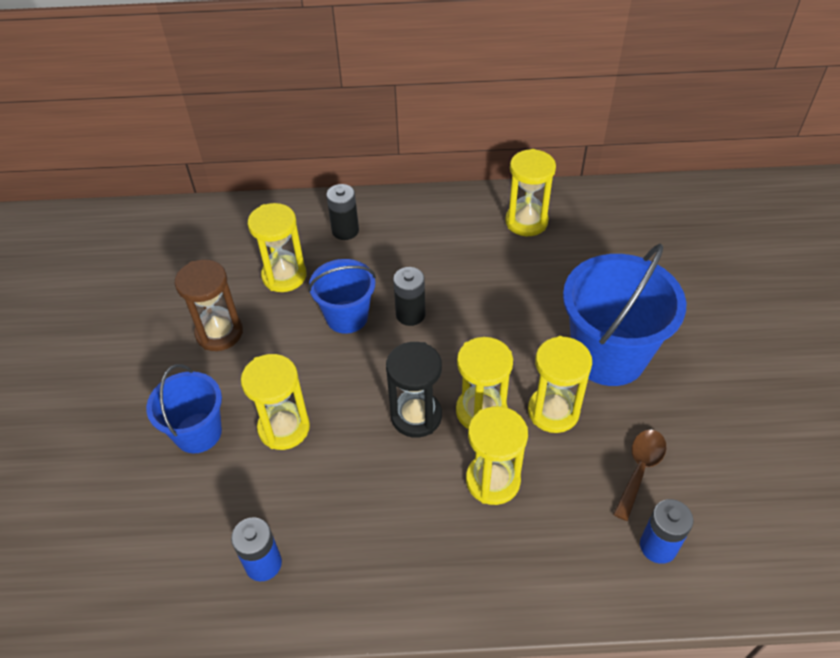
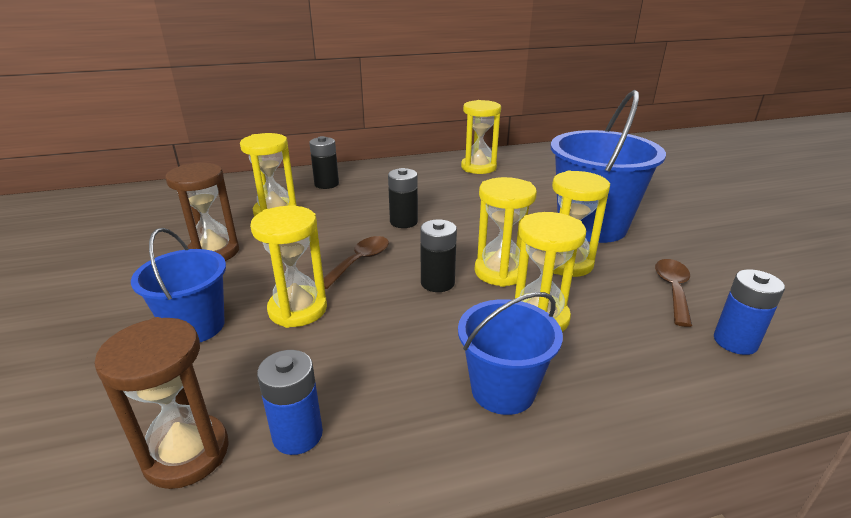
camera: 15 degrees left, 20 degrees down
(185, 563) = (186, 454): none -> brown hourglass
(347, 317) = (343, 229): blue bucket -> blue bucket (503, 390)
(351, 371) = (359, 261): none -> brown spoon
(416, 416) = (437, 283): black hourglass -> black battery

